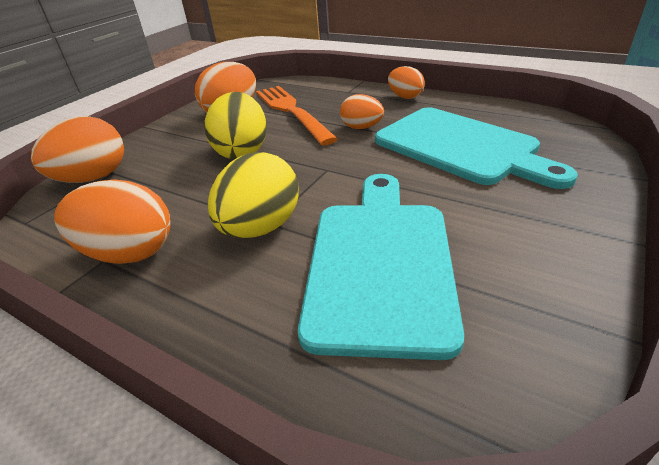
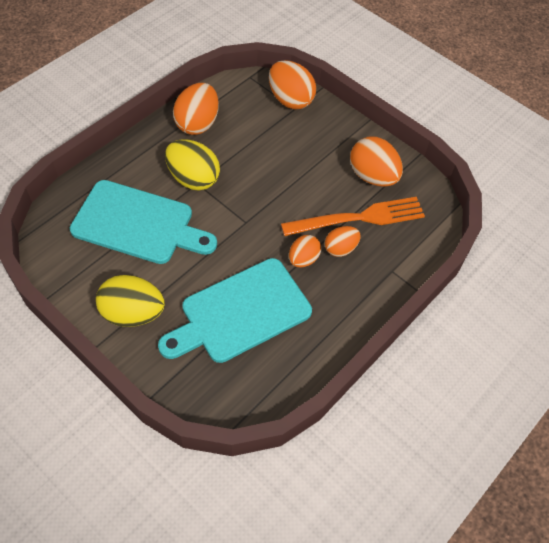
camera: 95 degrees right, 20 degrees up
(242, 152) = (294, 178): yellow egg -> yellow egg (133, 313)
(405, 97) = (357, 312): orange egg -> orange egg (340, 249)

